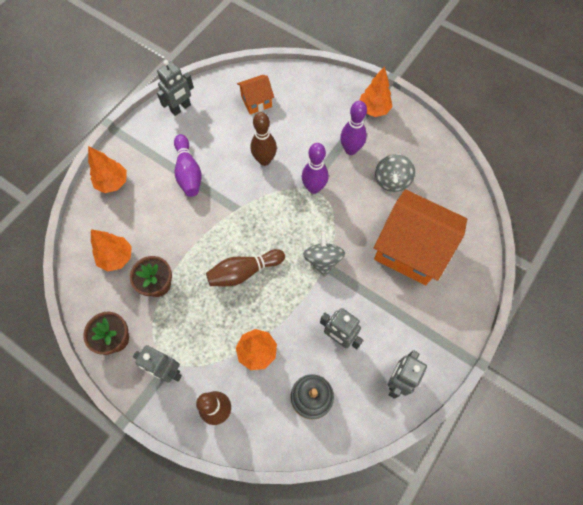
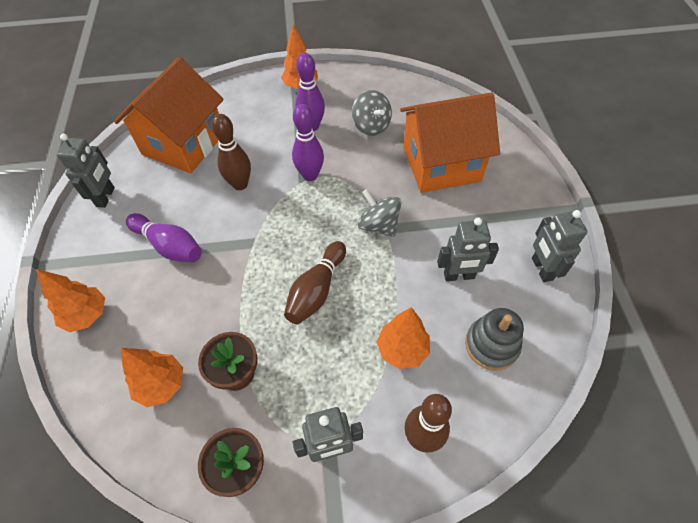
camera: 40 degrees left, 10 degrees down
(256, 101) = (184, 144): orange house -> orange house, size x2.07

